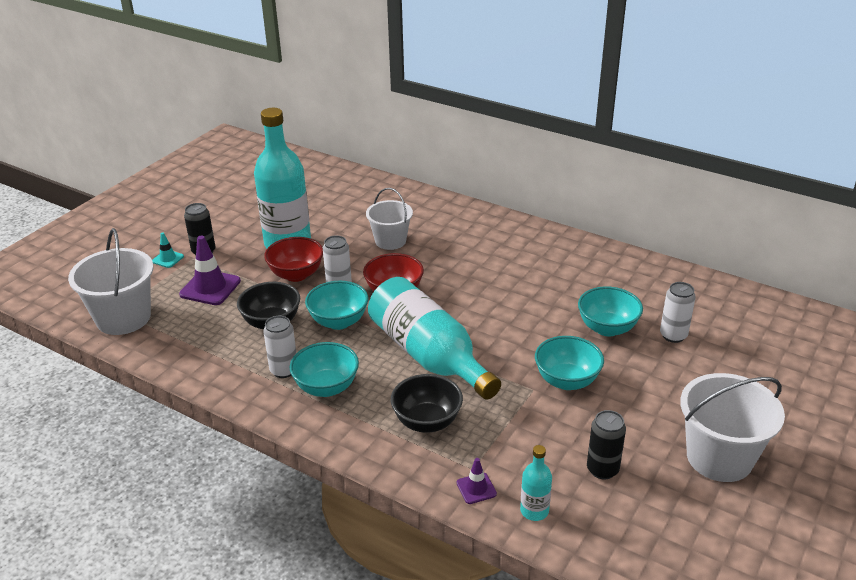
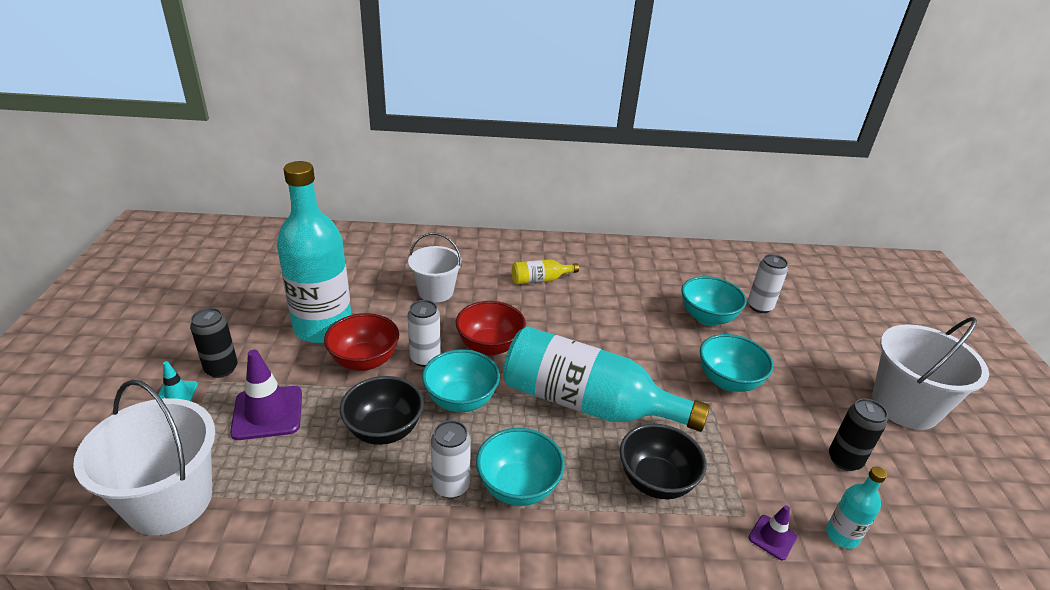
camera: 35 degrees left, 0 degrees up
(485, 255) = (540, 280): none -> yellow bottle

